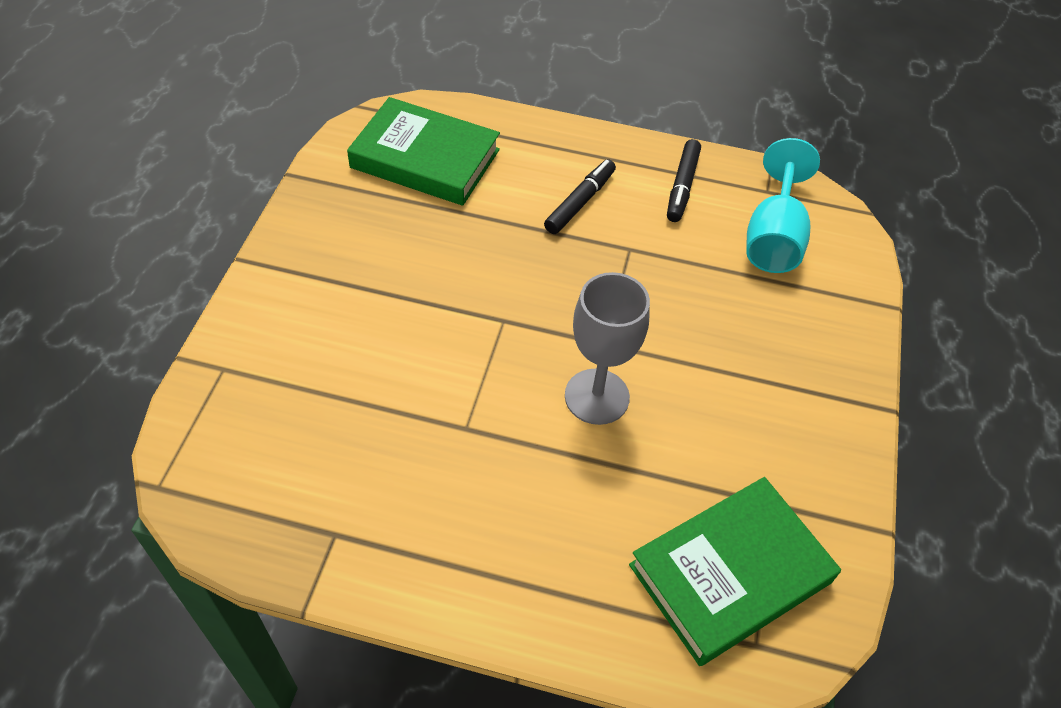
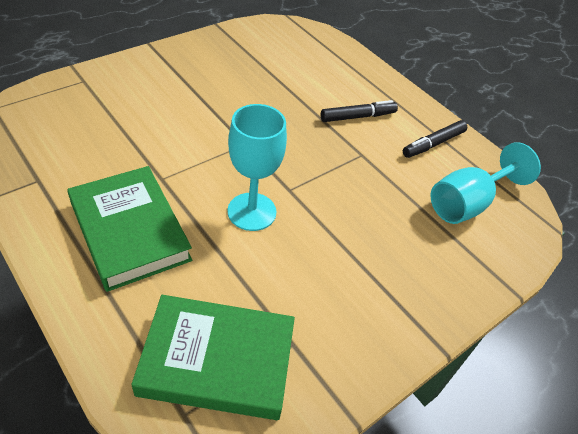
camera: 35 degrees right, 5 degrees down
(425, 158) = (293, 52): green book -> green book (130, 231)
(597, 396) = (251, 211): grey goblet -> turquoise goblet

